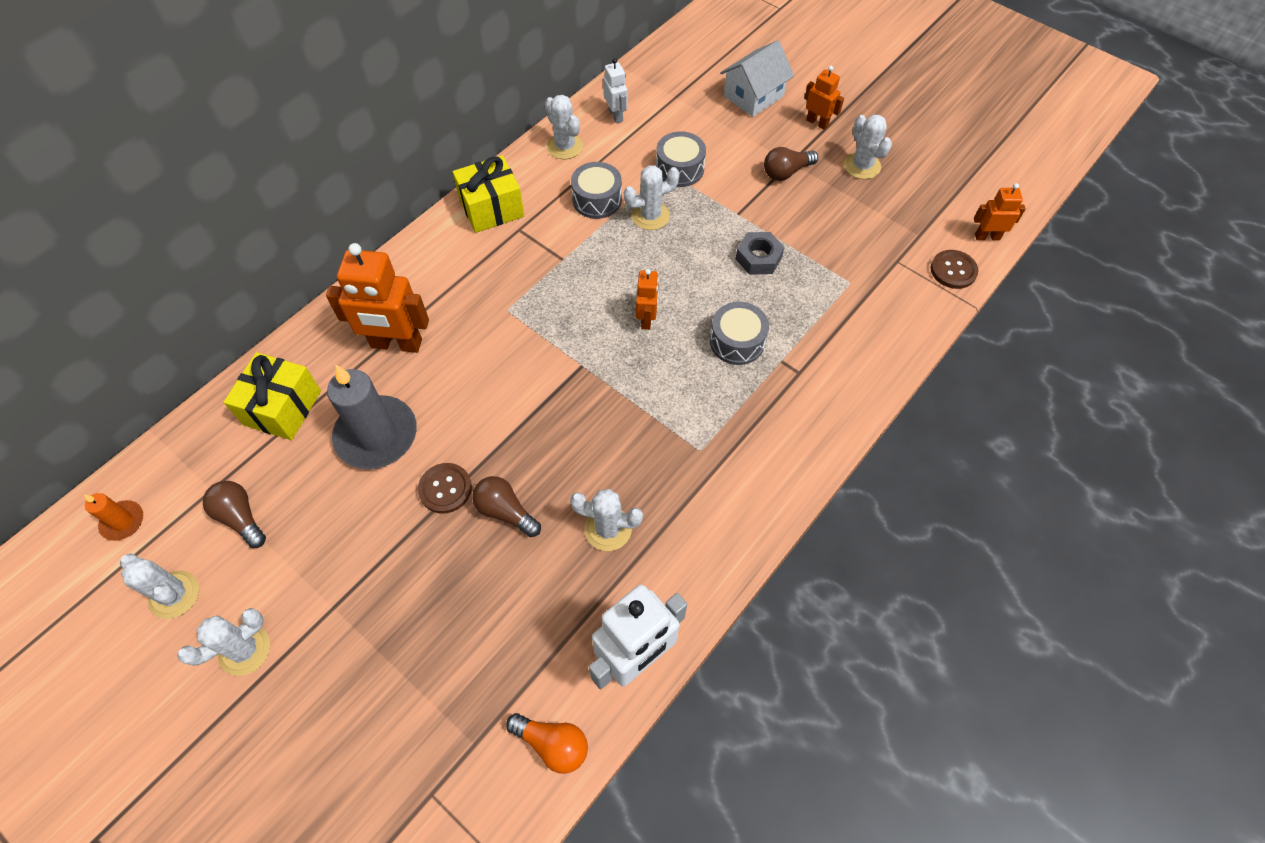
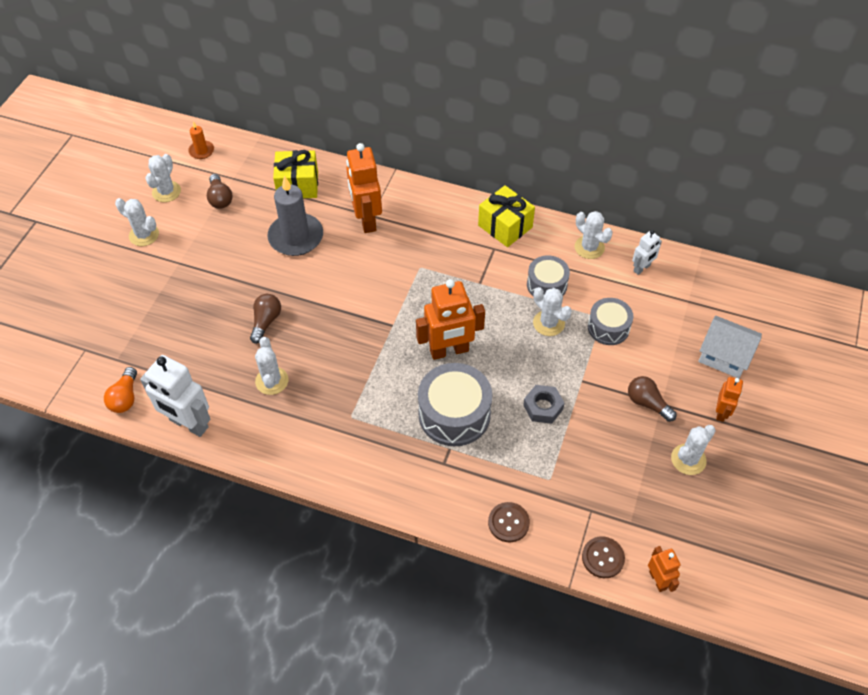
camera: 70 degrees right, 5 degrees down
(240, 517) = (220, 198): brown light bulb -> brown light bulb turned 135 degrees clockwise
(445, 489) = (271, 285): brown button -> brown button (508, 523)
(565, 146) = (589, 247): white cactus -> white cactus turned 75 degrees counterclockwise
(647, 319) = (449, 351): orange robot -> orange robot, size x1.88
(737, 341) = (454, 414): grey drum -> grey drum, size x1.63

